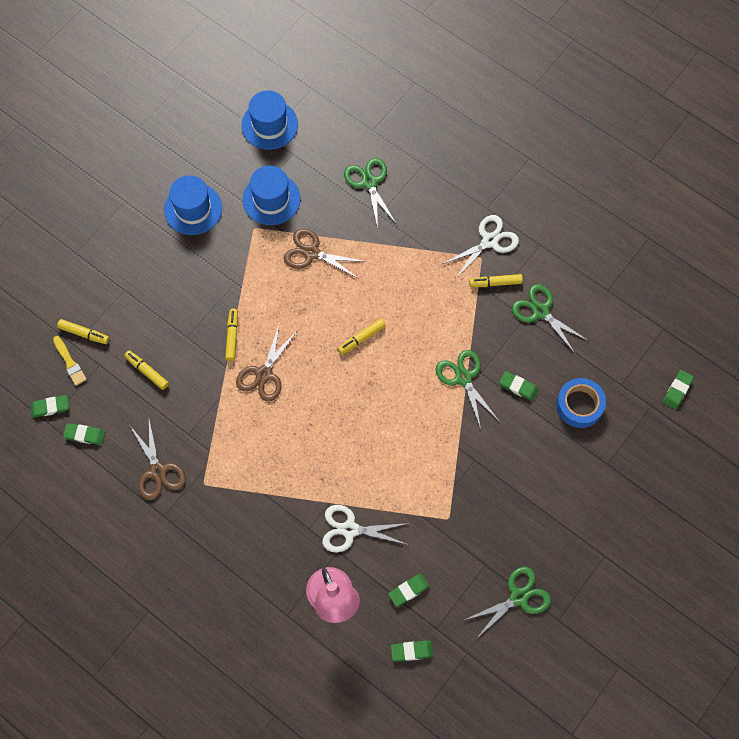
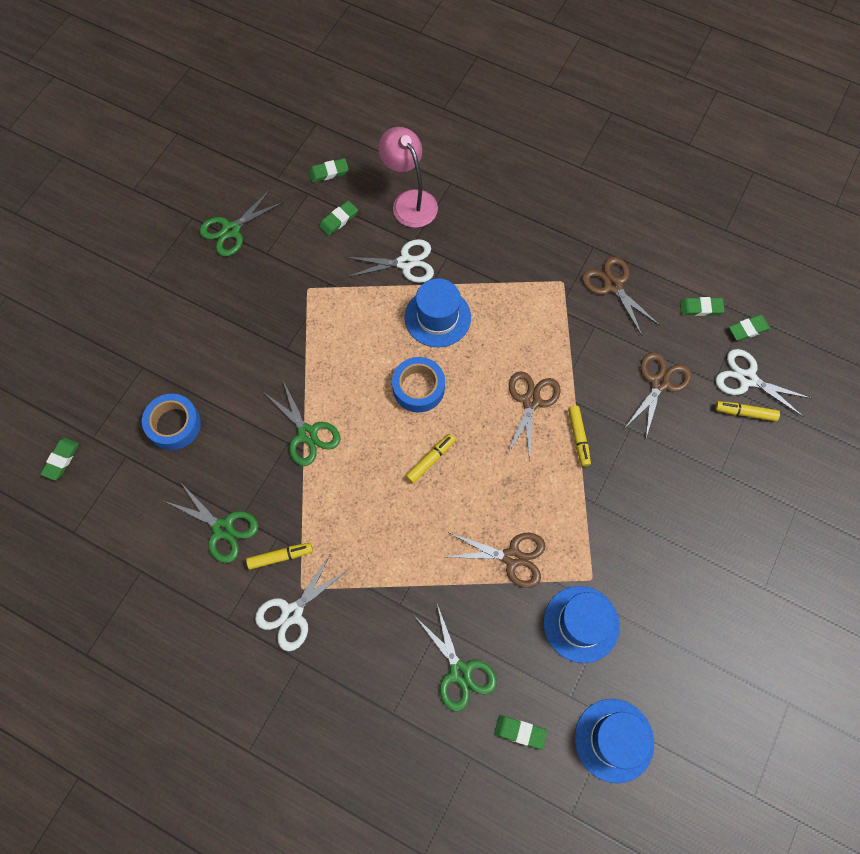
camera: 170 degrees right, 0 degrees up
(70, 362) = (747, 379): yellow brush -> white scissors
(147, 371) = (660, 383): yellow marker -> brown scissors
(193, 209) = (675, 592): blue hat -> blue hat (437, 317)
(360, 402) = (418, 388): none -> blue tape
(518, 387) = (244, 434): green eraser -> green eraser (520, 732)

